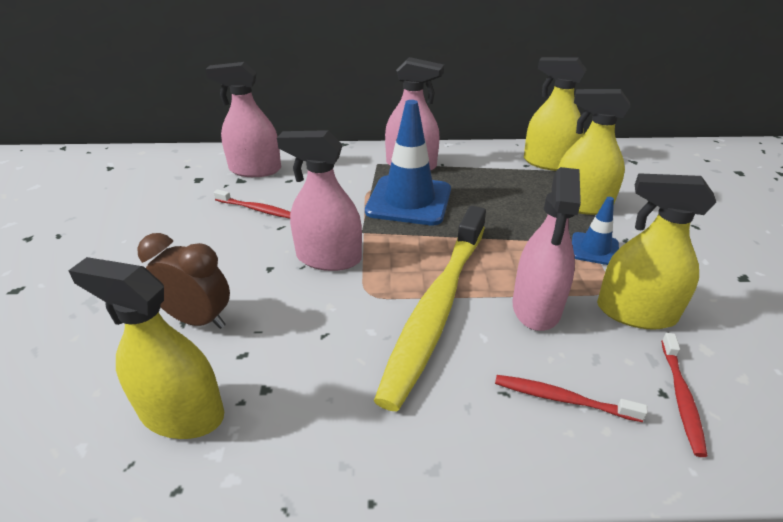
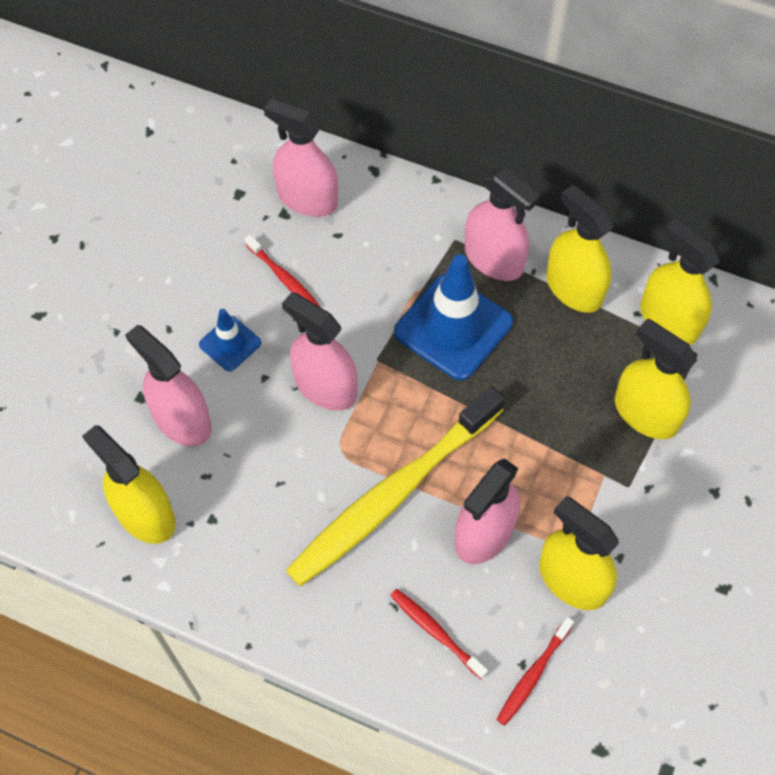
camera: 25 degrees right, 25 degrees up
(198, 320) = (182, 420): brown clock -> pink spray bottle
(475, 164) = (574, 288): none -> yellow spray bottle
(594, 249) = (602, 486): blue traffic cone -> blue traffic cone (230, 344)

